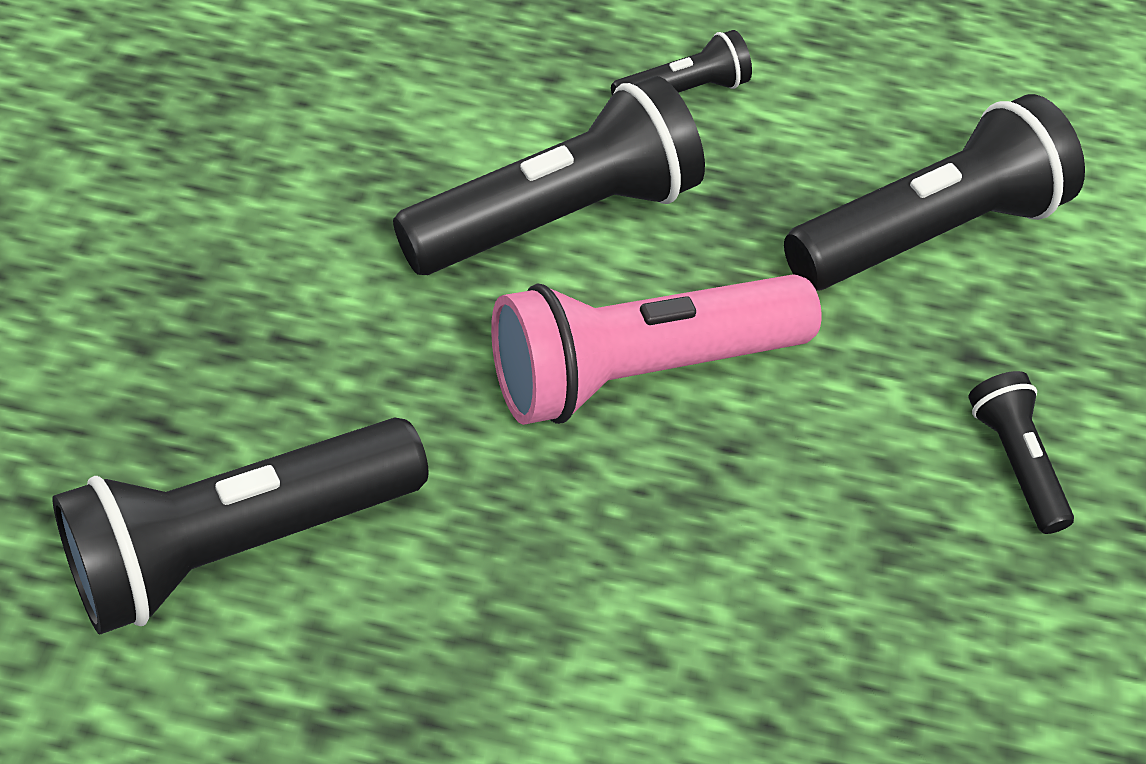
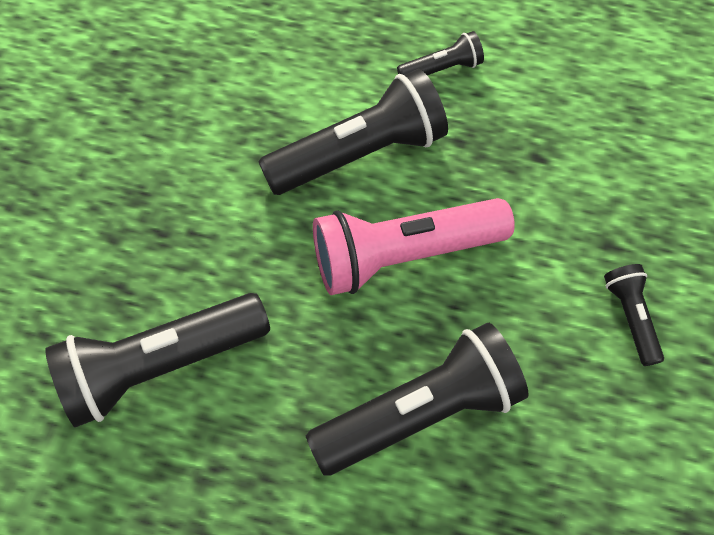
camera: 10 degrees right, 10 degrees up
(927, 232) = (587, 163): black flashlight -> black flashlight (421, 411)

